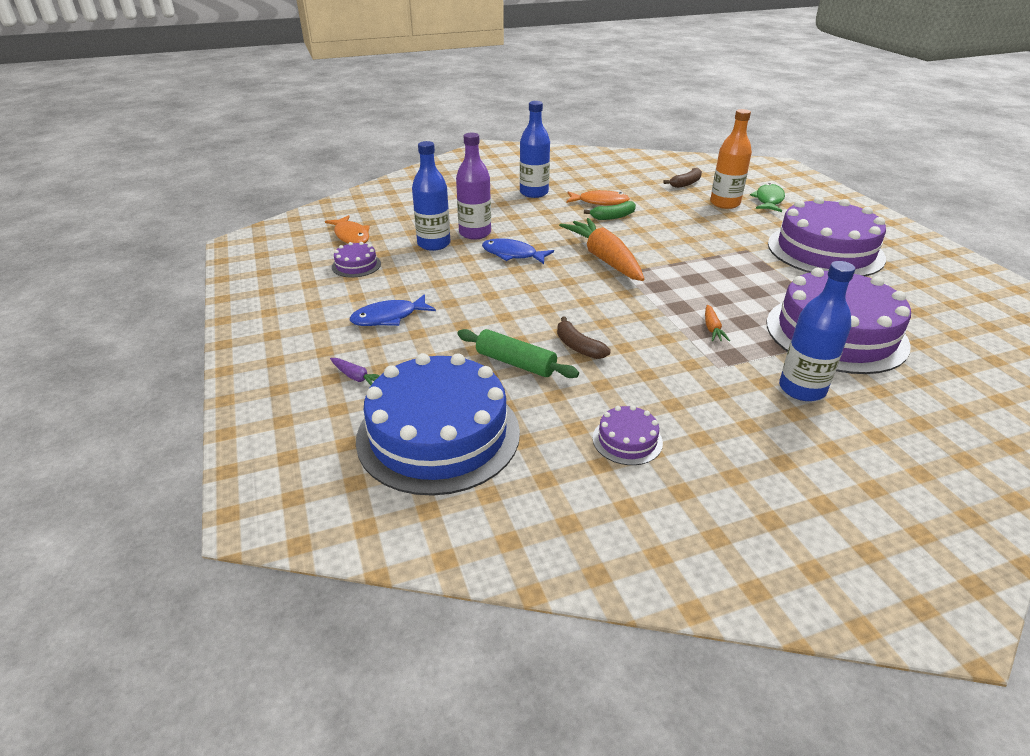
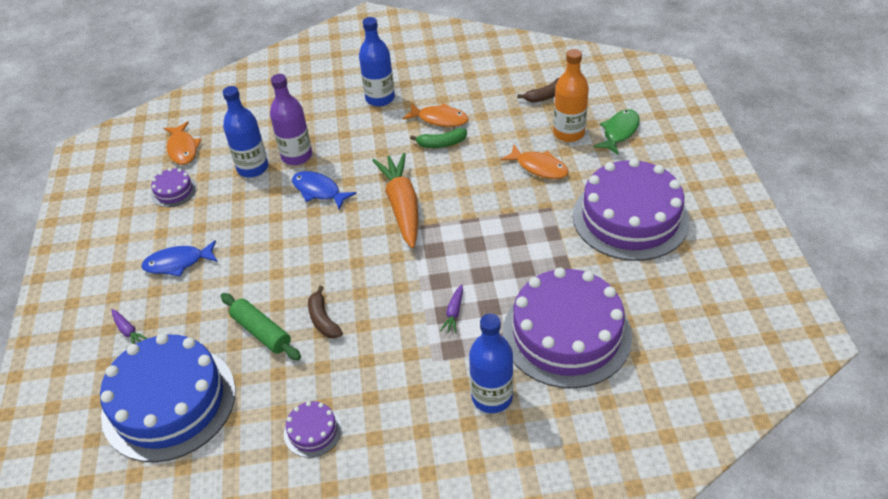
camera: 15 degrees right, 10 degrees up
(712, 329) = (454, 313): orange carrot -> purple carrot
(715, 225) = (539, 167): none -> orange fish

